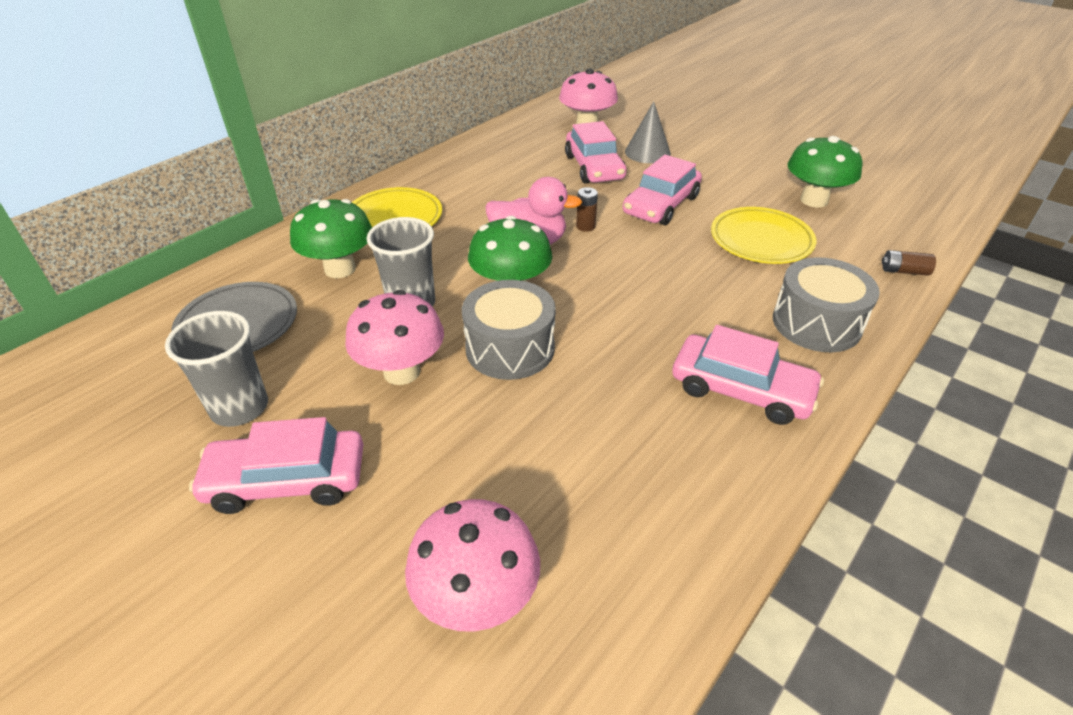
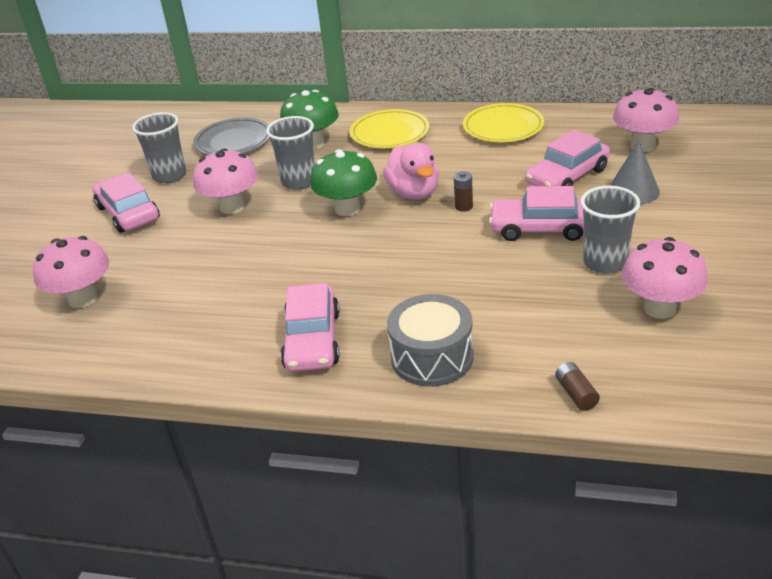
camera: 65 degrees right, 5 degrees down
(510, 348) = (283, 233): grey drum -> none
(737, 198) = (605, 262): none -> grey cup
(761, 240) = (540, 296): yellow plate -> yellow plate (503, 127)
(814, 200) = (659, 308): green mushroom -> pink mushroom

